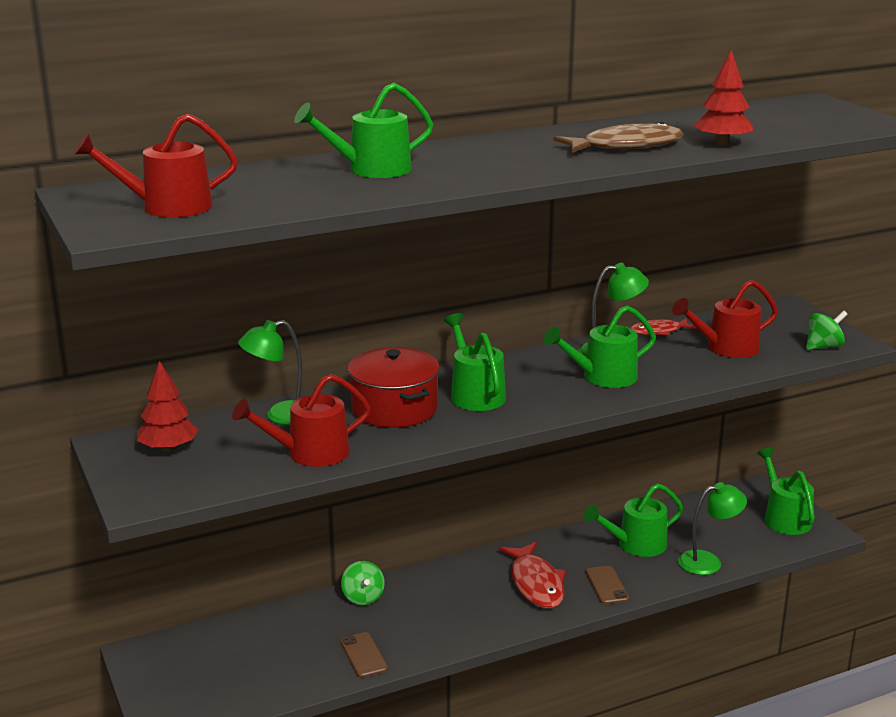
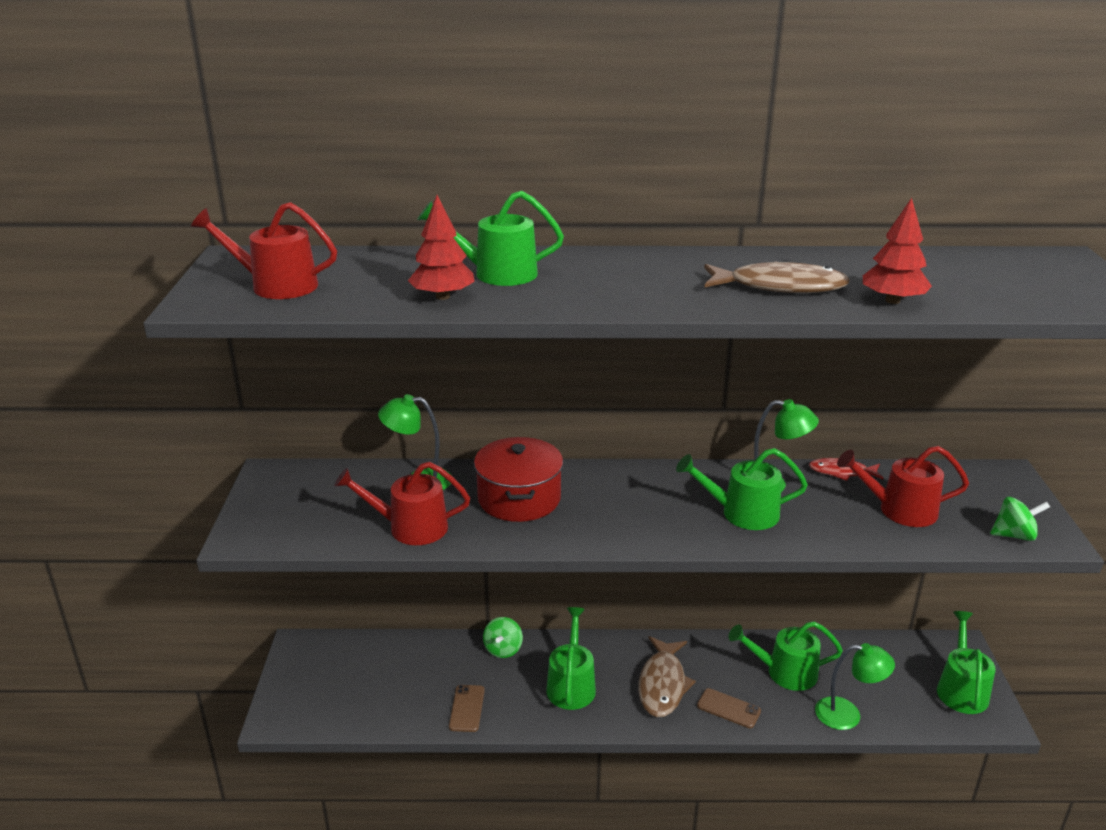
camera: 25 degrees right, 5 degrees up
(168, 448) = (306, 490): red tree -> red tree (443, 296)
(475, 394) = (603, 501): green watering can -> green watering can (571, 685)
(536, 583) = (662, 684): red fish -> brown fish
(606, 585) = (728, 708): brown phone -> brown phone turned 75 degrees counterclockwise

